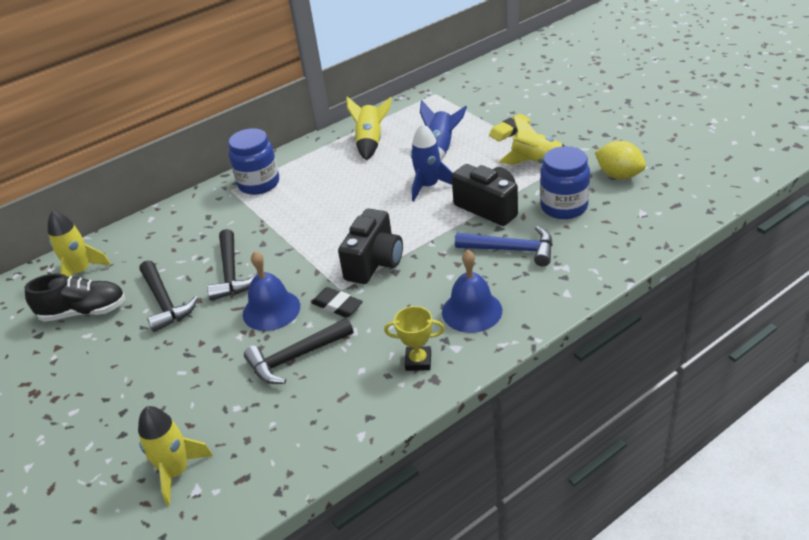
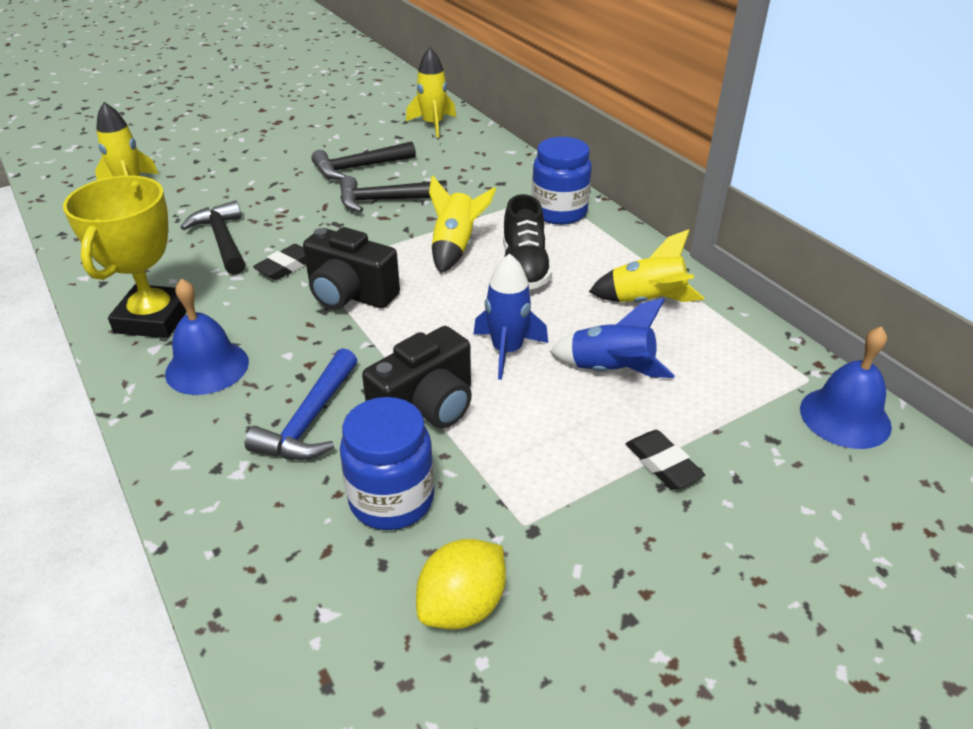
camera: 90 degrees right, 0 degrees up
(84, 312) = (370, 131): black shoe -> black shoe (524, 267)
(271, 310) = (307, 225): blue bell -> blue bell (845, 417)
(418, 361) = (154, 318): yellow trophy -> yellow trophy, size x1.95
(509, 130) = (663, 464): yellow eraser -> black eraser
(536, 163) = (541, 485): yellow rocket -> yellow rocket (455, 247)

